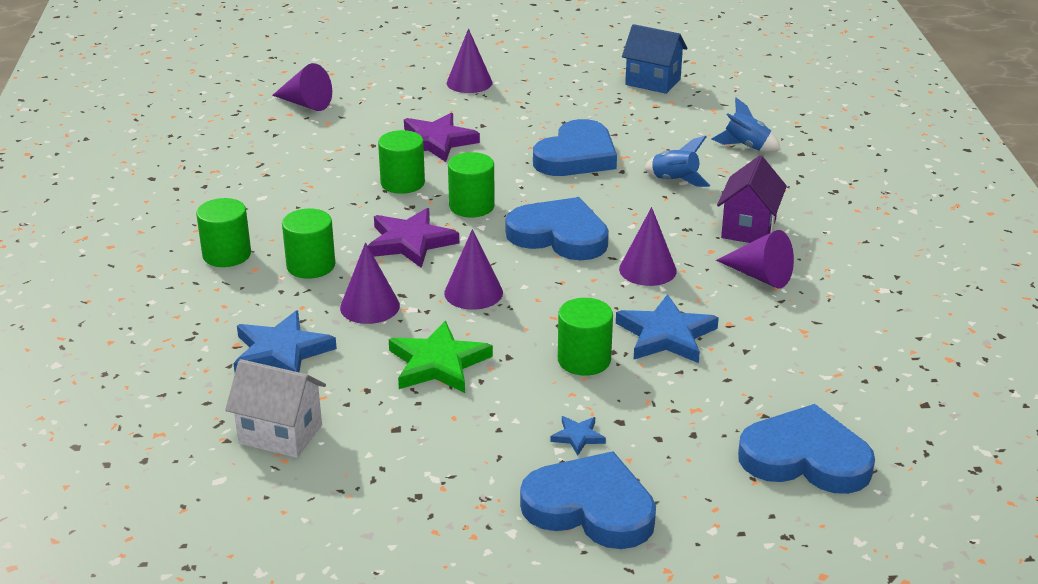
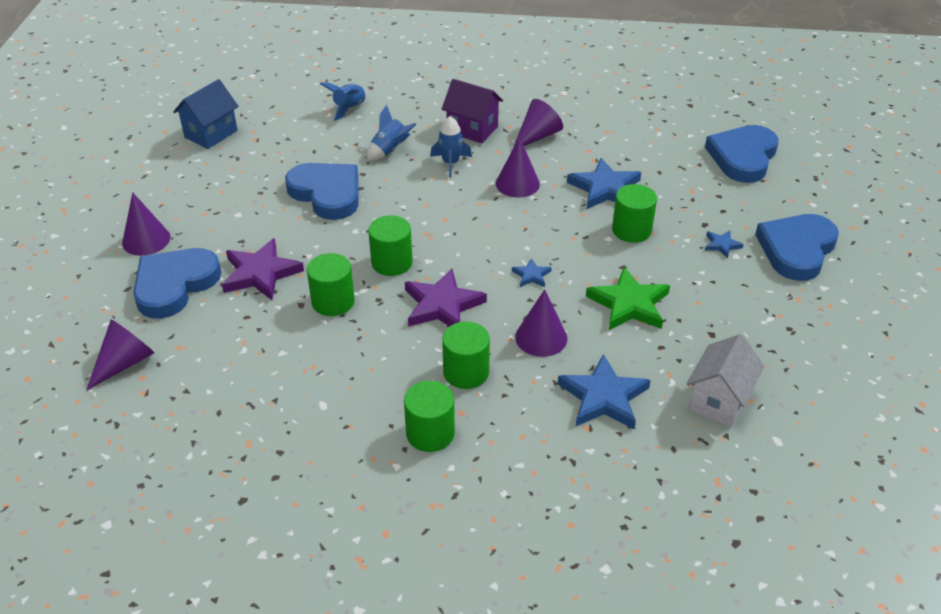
camera: 80 degrees left, 10 degrees up
(473, 292) = (531, 275): purple cone -> blue star
(559, 235) = (455, 219): blue heart -> blue heart (174, 285)
(668, 221) = (450, 163): none -> blue rocket

